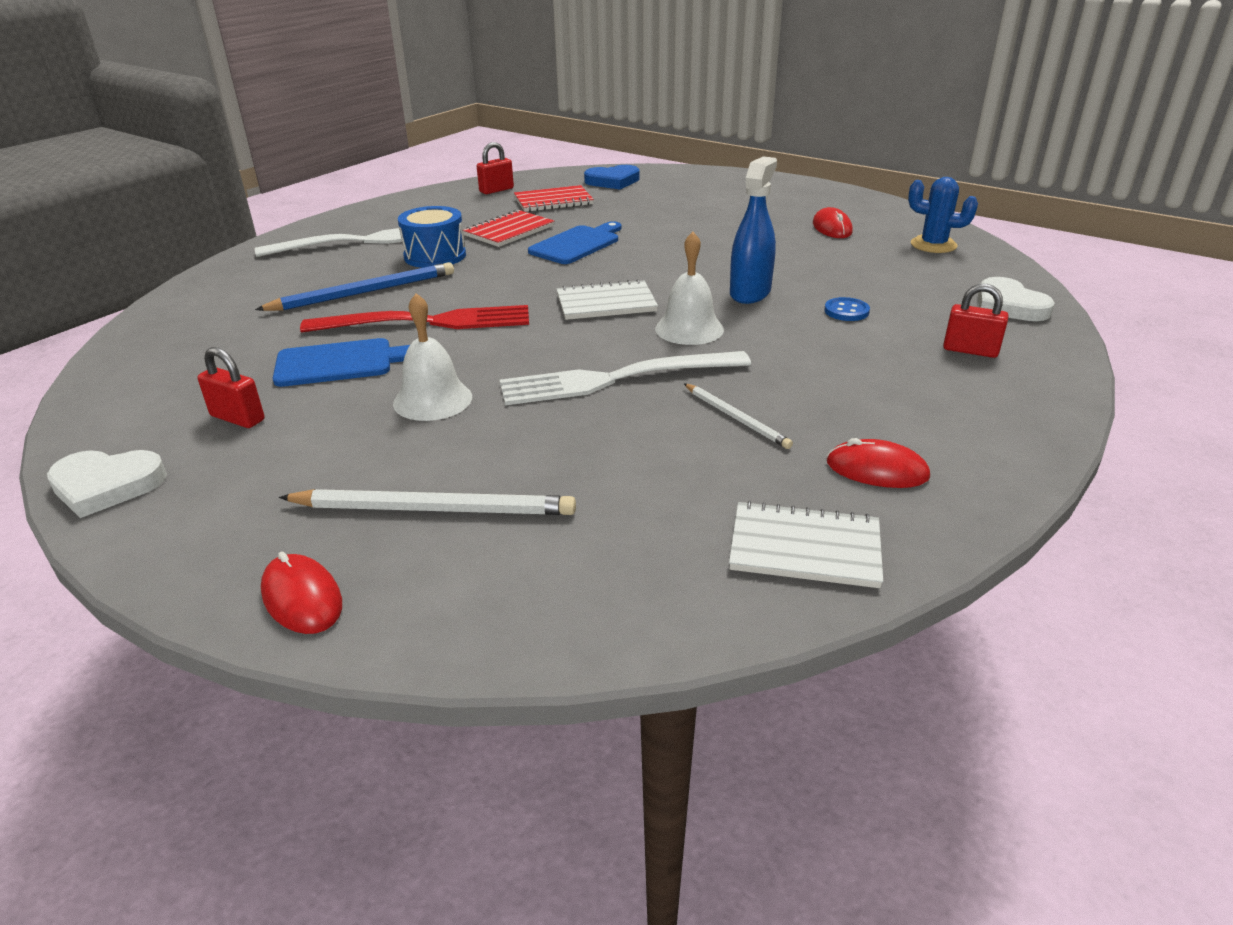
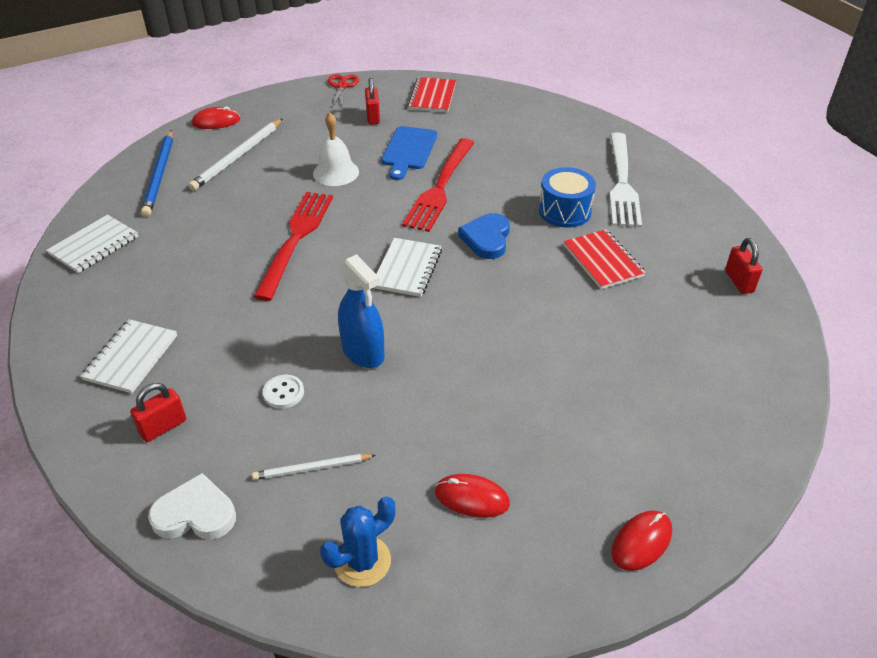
camera: 115 degrees right, 10 degrees up
(106, 485) = (342, 86): white heart -> red scissors
(237, 418) = (373, 117): red padlock -> red padlock turned 60 degrees counterclockwise
(364, 292) = (511, 171): blue pencil -> blue pencil (159, 175)
(553, 201) = (681, 310): red notebook -> red notebook (432, 96)
(577, 244) = (543, 291): blue cutting board -> none
(613, 181) = (739, 378): blue heart -> blue heart (486, 239)
(615, 379) = (296, 239): white fork -> red fork
(689, 329) = (332, 294): white bell -> none
(736, 418) = (208, 269): white pencil -> white pencil (312, 468)
(846, 311) = (283, 393): blue button -> white button
(877, 470) = (110, 298): red mouse -> red mouse (641, 542)
(932, 406) = (131, 357): none -> white notebook

